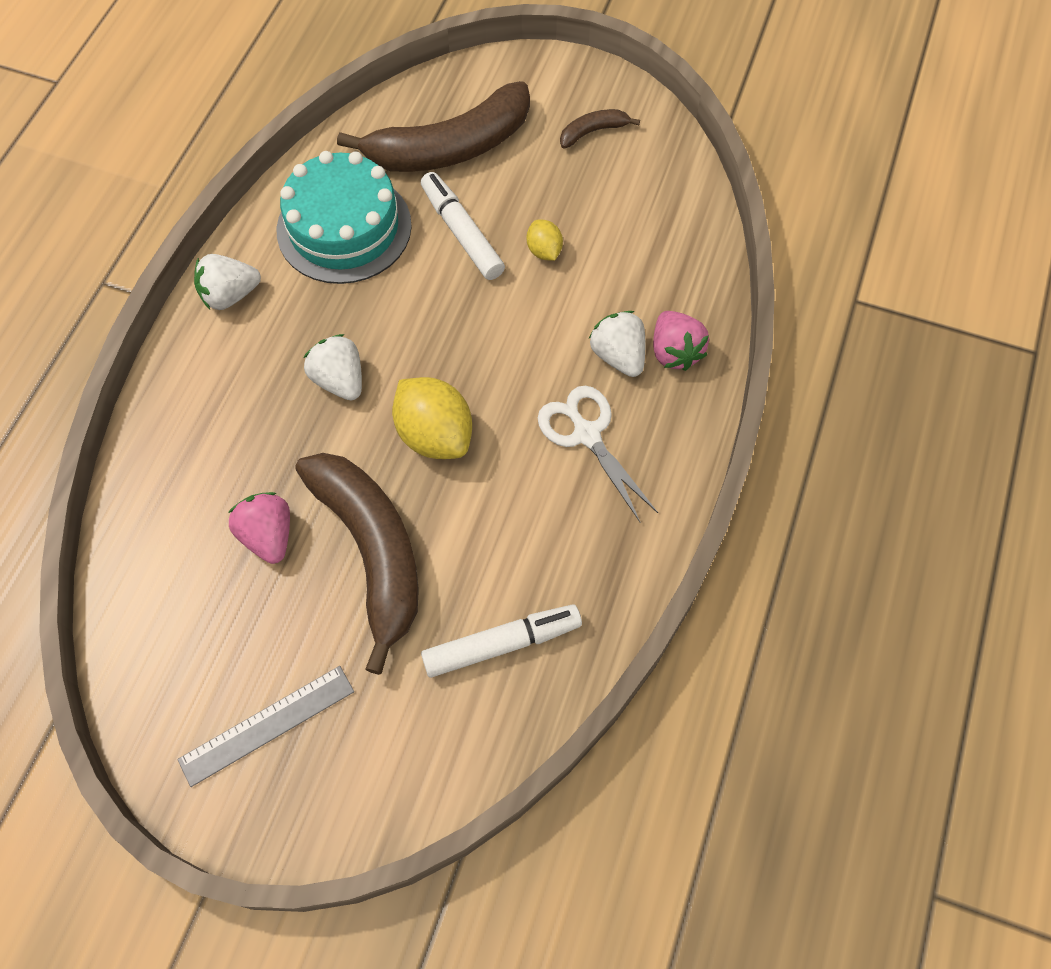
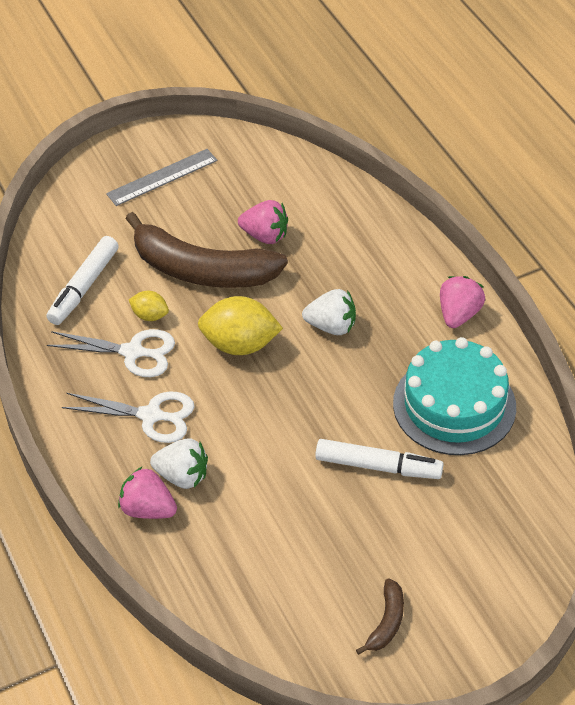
camera: 135 degrees right, 15 degrees down
(230, 295) = (459, 314): white strawberry -> pink strawberry
(267, 725) = (162, 177): grey ruler -> grey ruler turned 45 degrees clockwise
(450, 147) = (467, 517): brown banana -> none
(535, 516) = (133, 352): none -> white scissors
(544, 251) = (310, 501): yellow lemon -> yellow lemon (150, 315)

